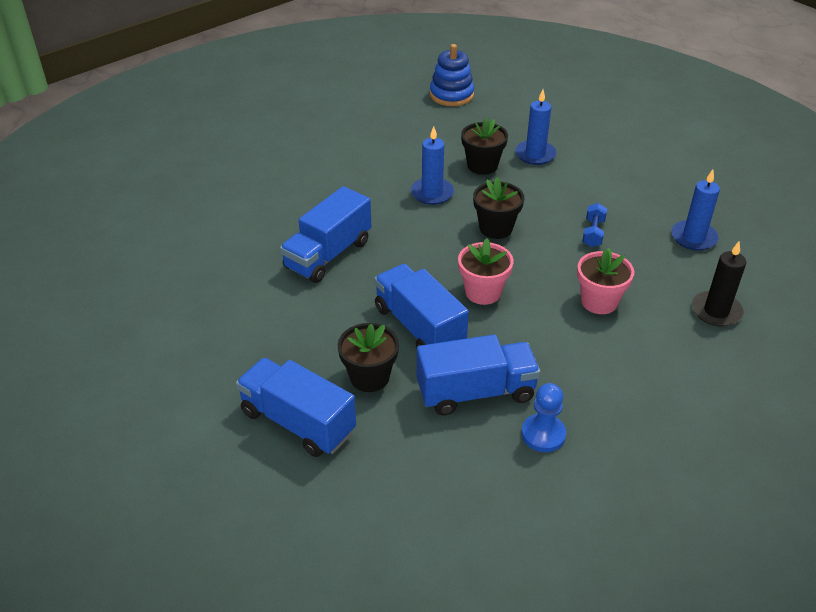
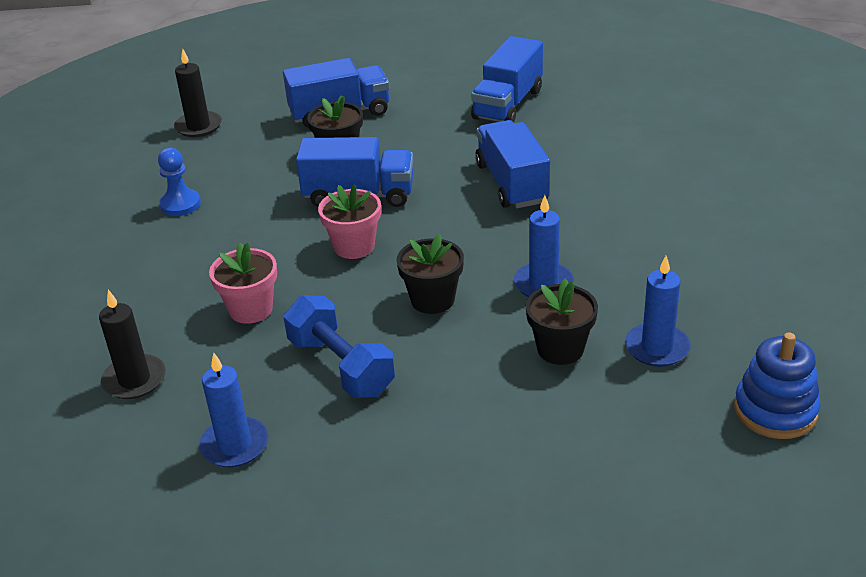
camera: 130 degrees right, 5 degrees down
(415, 529) = (198, 126): none -> black candle
(475, 392) = (258, 193): blue truck -> blue truck (508, 104)
(535, 154) = (539, 410): blue candle -> blue candle (657, 348)
(593, 233) = (341, 366): blue dumbbell -> blue dumbbell, size x1.86

